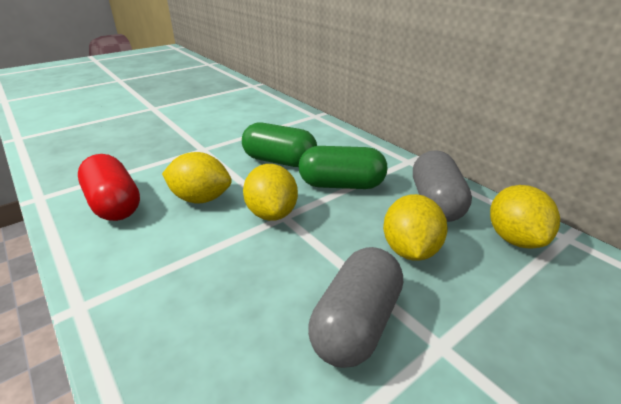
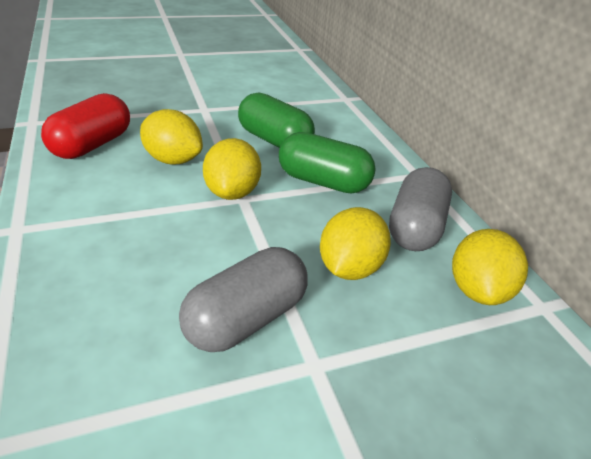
camera: 15 degrees right, 5 degrees up
(114, 204) = (92, 145): red capsule -> red capsule turned 45 degrees clockwise

